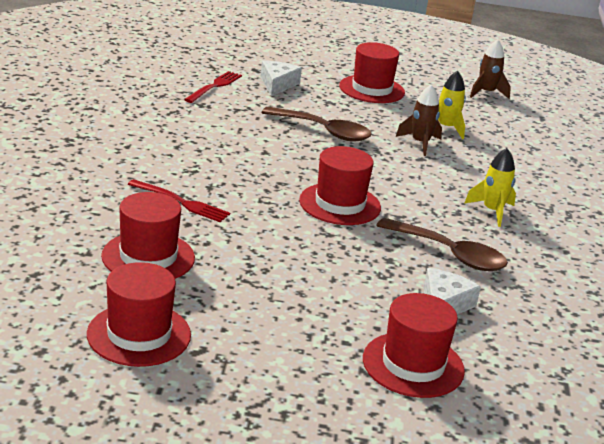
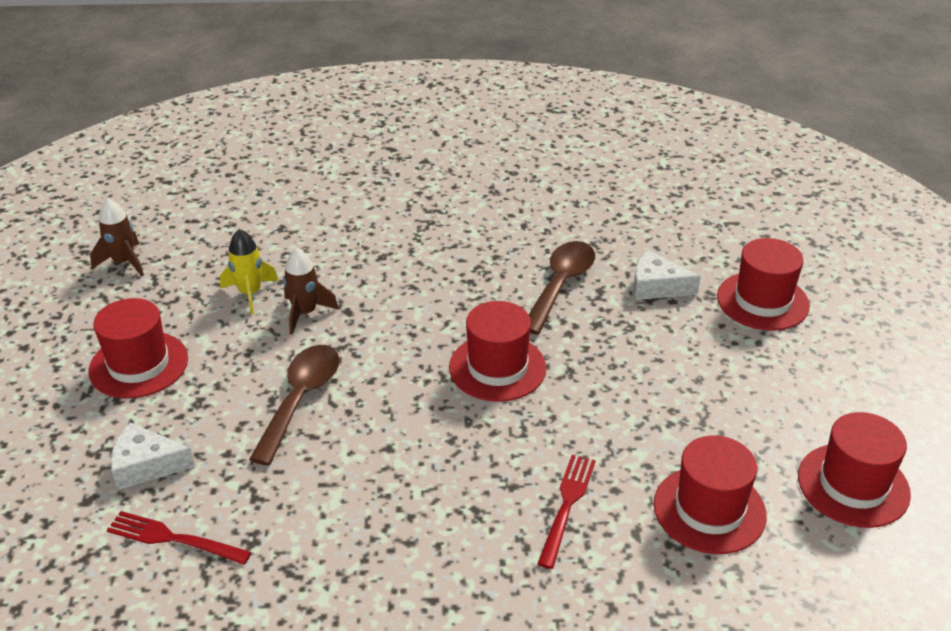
camera: 95 degrees left, 10 degrees up
(492, 211) = (454, 258): yellow rocket -> none

